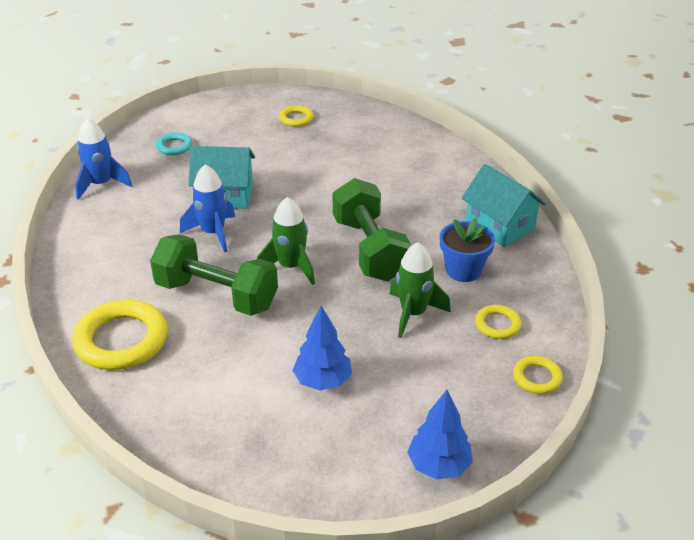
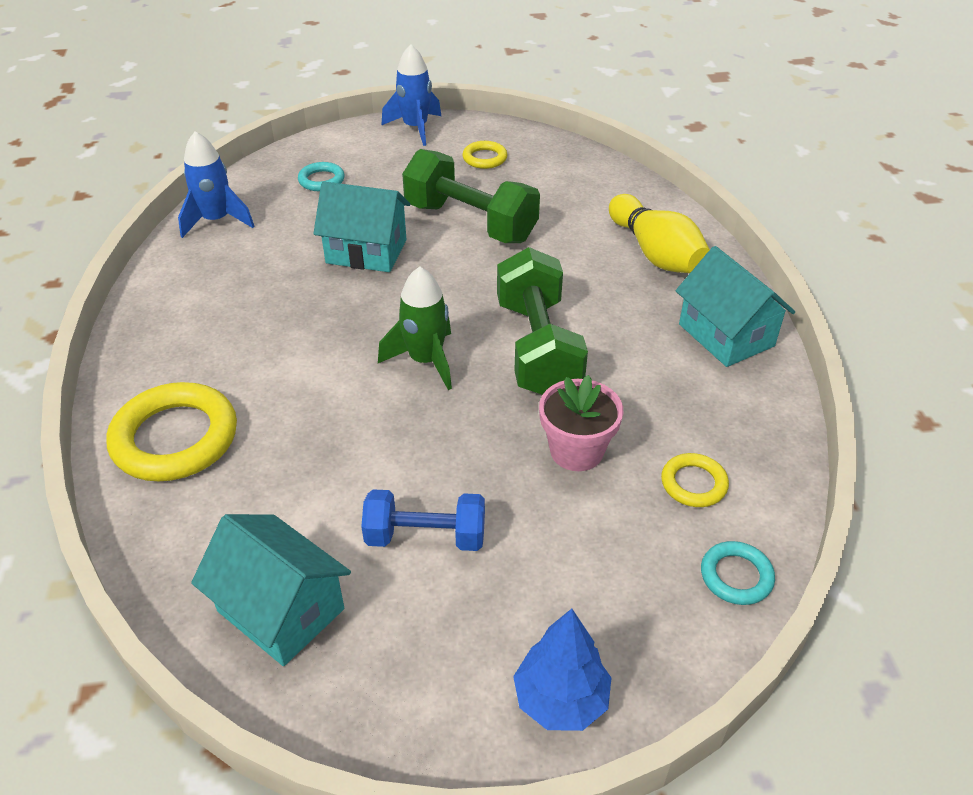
camera: 10 degrees right, 5 degrees up
(213, 233) = (337, 301): blue rocket -> blue rocket (415, 128)
(216, 295) = (317, 389): green dumbbell -> green dumbbell (470, 222)
(235, 439) = (281, 610): none -> turquoise house
(322, 381) = (425, 537): blue tree -> blue dumbbell
(413, 314) = (576, 451): green rocket -> pink flower pot
(439, 176) = (656, 254): none -> yellow bowling pin
(463, 270) = (661, 394): blue flower pot -> none
(537, 378) = (736, 576): yellow ring -> turquoise ring

